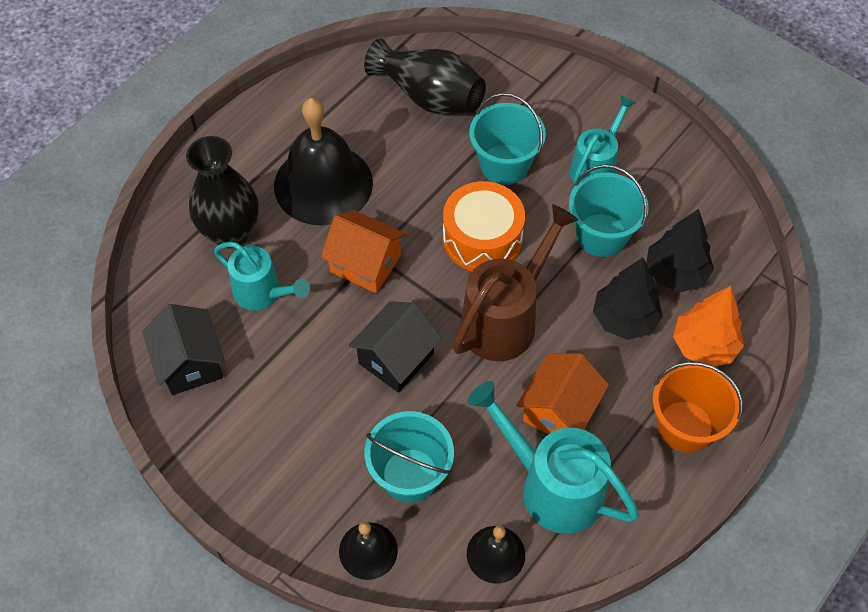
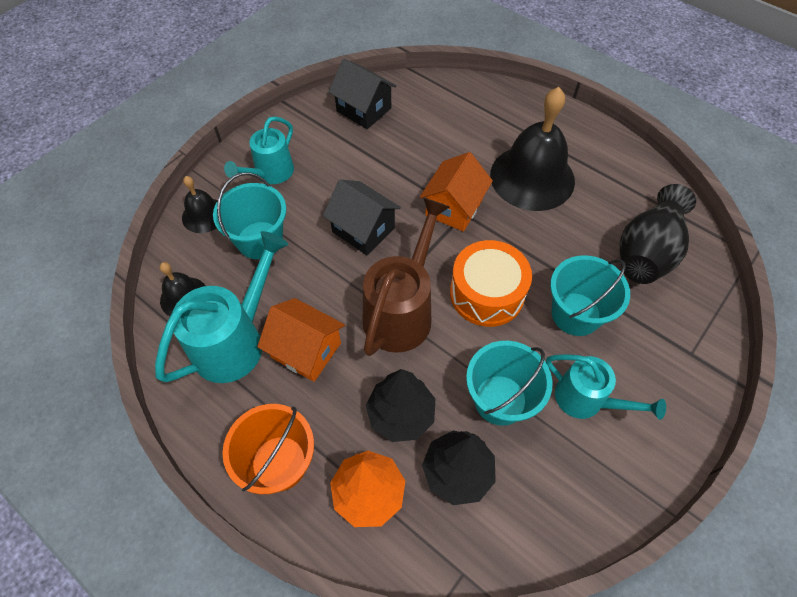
camera: 90 degrees right, 0 degrees up
(190, 363) = (363, 109): black house -> black house turned 60 degrees clockwise
(231, 232) = (477, 124): black vase -> none
(263, 293) = (423, 145): turquoise watering can -> turquoise watering can (270, 174)
(506, 318) = (402, 310): brown watering can -> brown watering can turned 105 degrees counterclockwise

